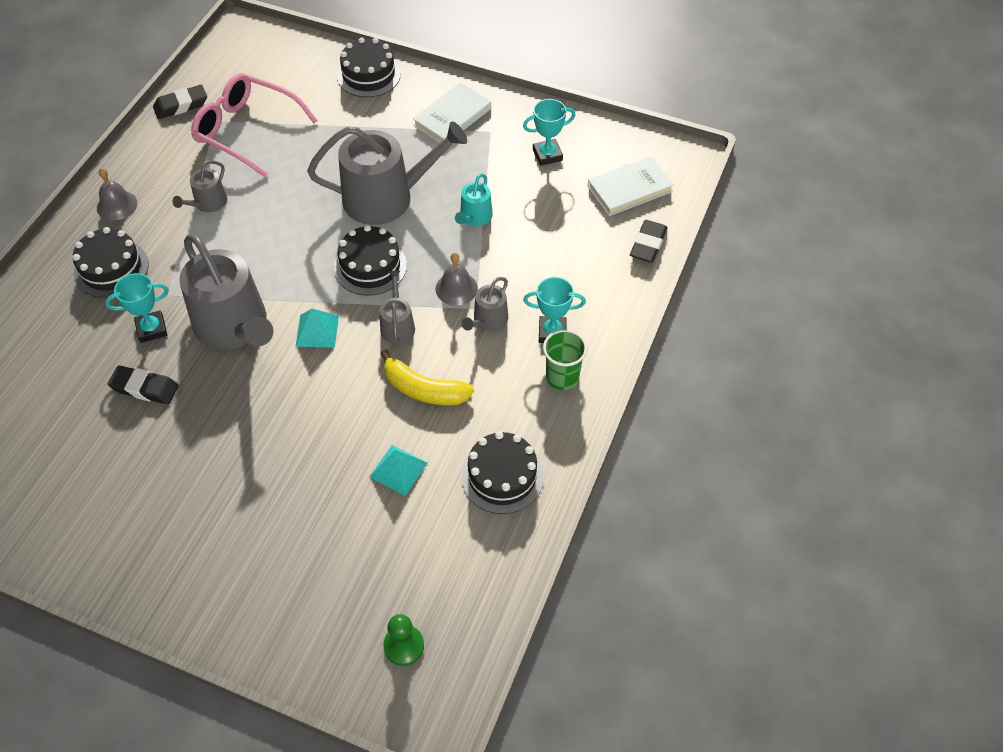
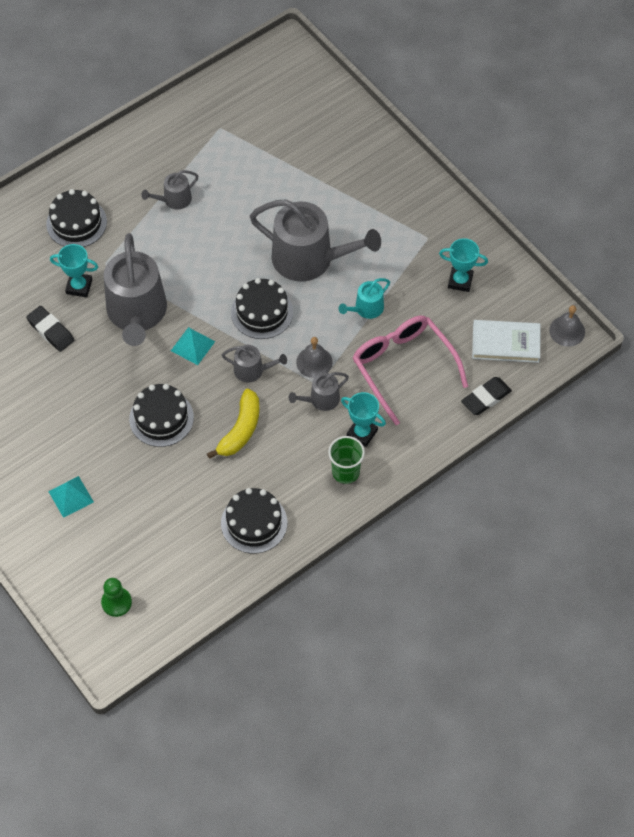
camera: 30 degrees right, 5 degrees up
(117, 205) = (107, 170): grey bell -> grey bell (567, 331)
(181, 105) = (201, 100): black eraser -> none
(247, 131) = (238, 147): pink glasses -> pink glasses (403, 367)
(368, 75) = (364, 138): black cake -> black cake (161, 418)
(397, 325) = (252, 370): grey watering can -> grey watering can turned 75 degrees clockwise
(398, 470) = (186, 480): turquoise pyramid -> turquoise pyramid (71, 496)
(424, 389) = (240, 430): yellow banana -> yellow banana turned 120 degrees counterclockwise
(452, 117) = (406, 210): white book -> none

